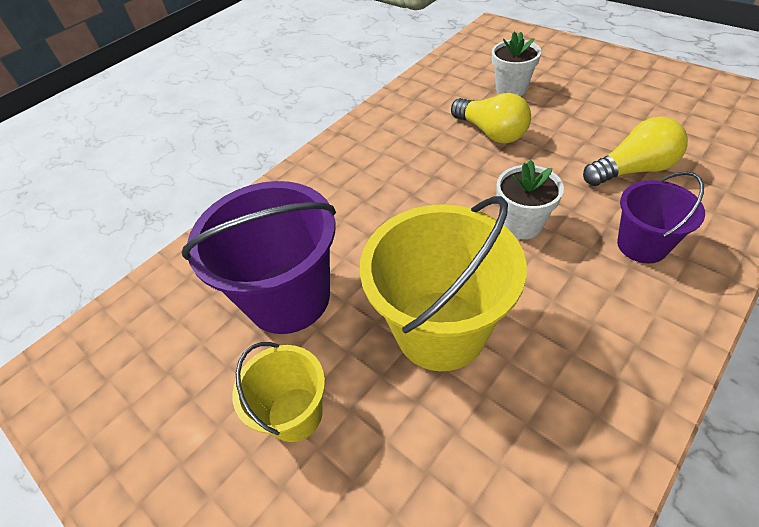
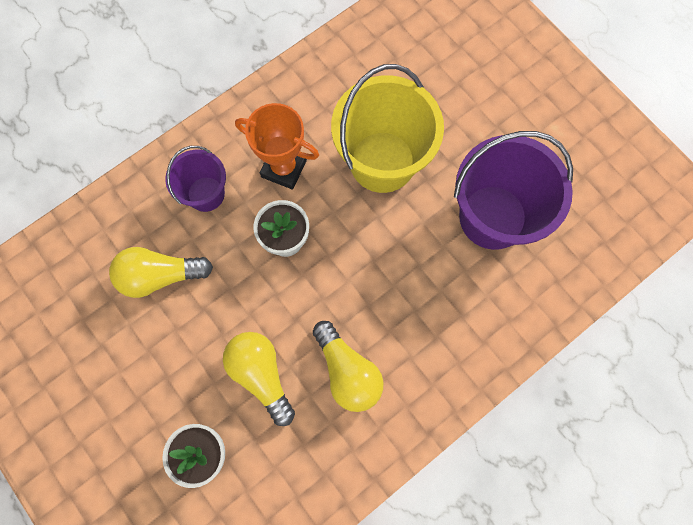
camera: 175 degrees left, 25 degrees up
(295, 414) = (490, 127): yellow bucket -> none
(416, 149) = (347, 371): none -> yellow light bulb
(565, 293) = (284, 168): none -> orange trophy

